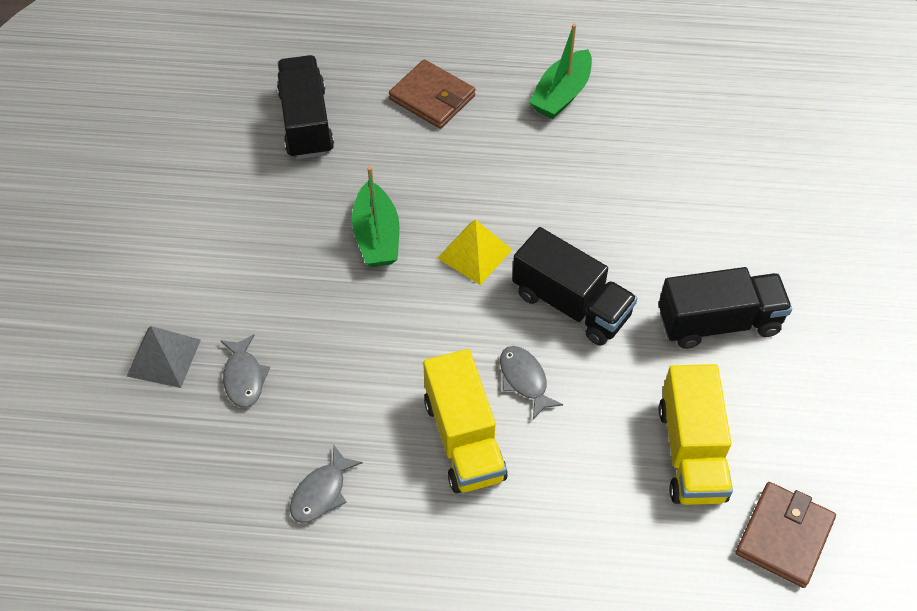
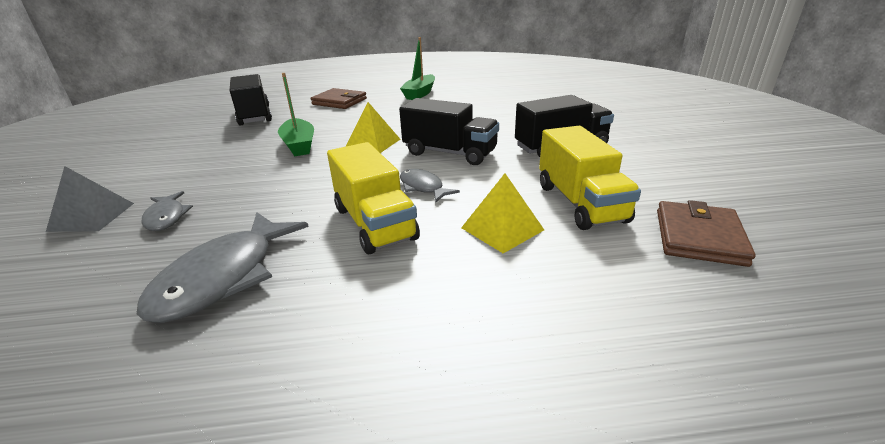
camera: 10 degrees left, 25 degrees down
(321, 492) = (224, 277): grey fish -> grey fish, size x1.85
(593, 478) = (502, 228): none -> yellow pyramid

